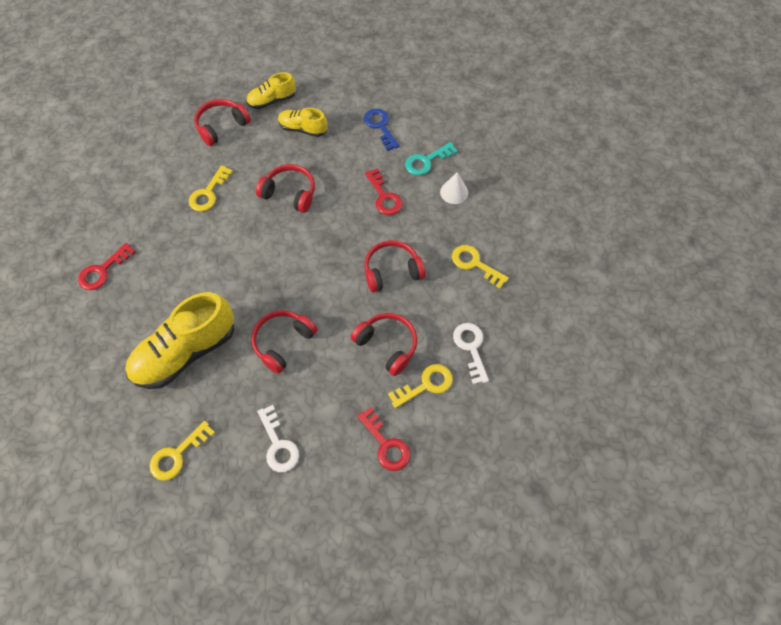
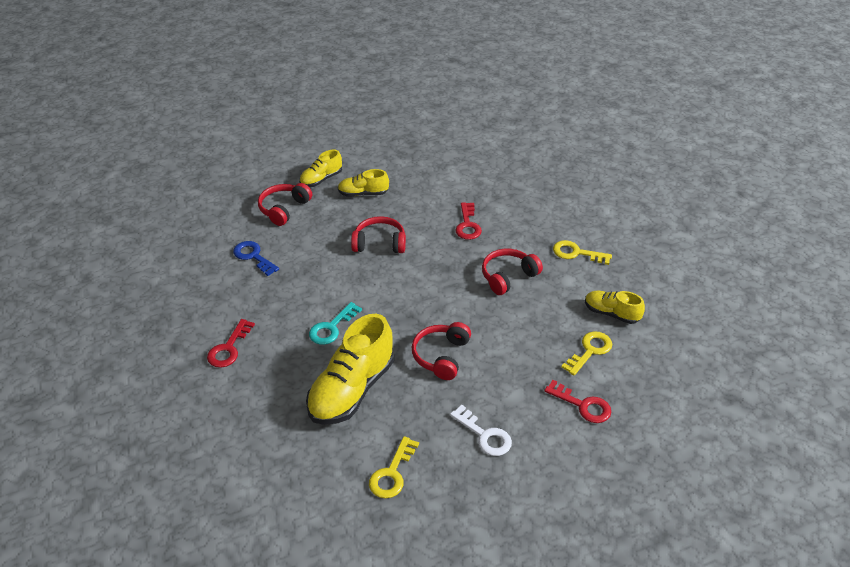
camera: 20 degrees left, 20 degrees down
(208, 193) = (301, 262): yellow key -> none
(380, 126) = (433, 176): blue key -> blue key (253, 256)
(384, 197) = (468, 225): red key -> red key turned 45 degrees clockwise
(387, 345) = (537, 331): red headphones -> none
(426, 161) = (489, 191): turquoise key -> turquoise key (331, 327)
(454, 192) = (527, 207): white cone -> none
(471, 348) = (611, 313): white key -> yellow shoe

